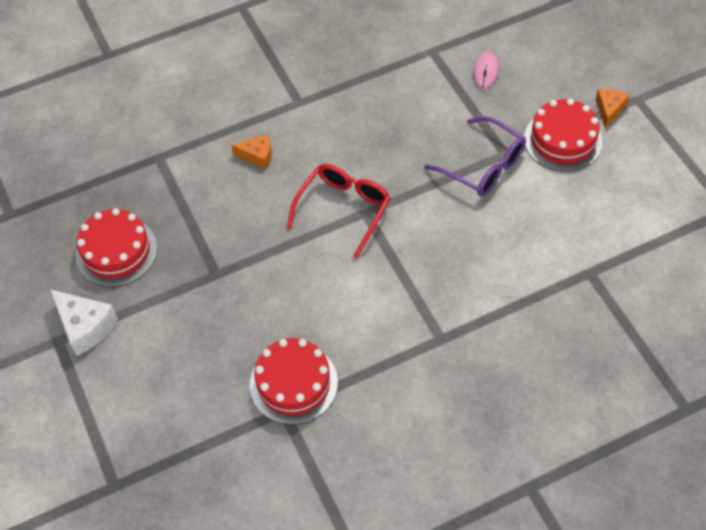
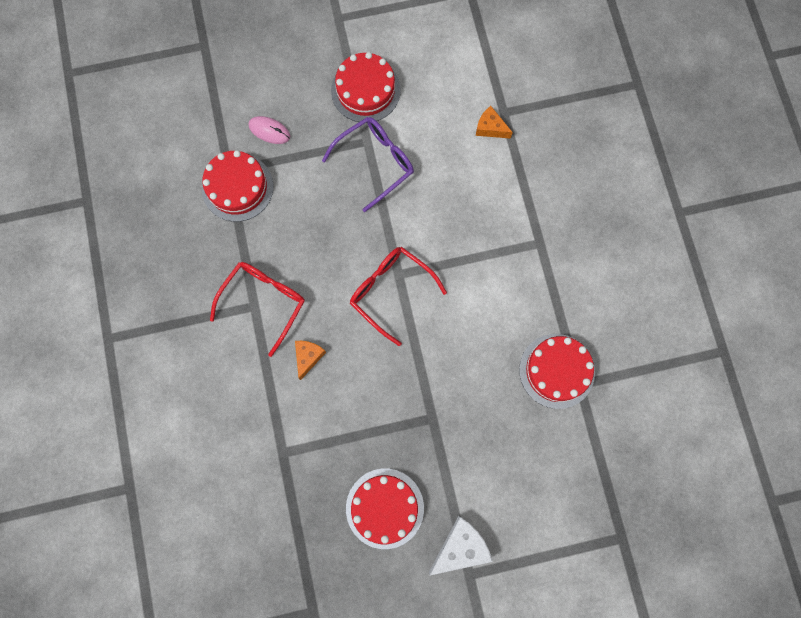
camera: 80 degrees left, 20 degrees up
(305, 109) = (264, 302): none -> red glasses
(416, 62) = (237, 187): none -> red cake
(609, 110) = (343, 43): orange cheese -> orange cheese (490, 128)

